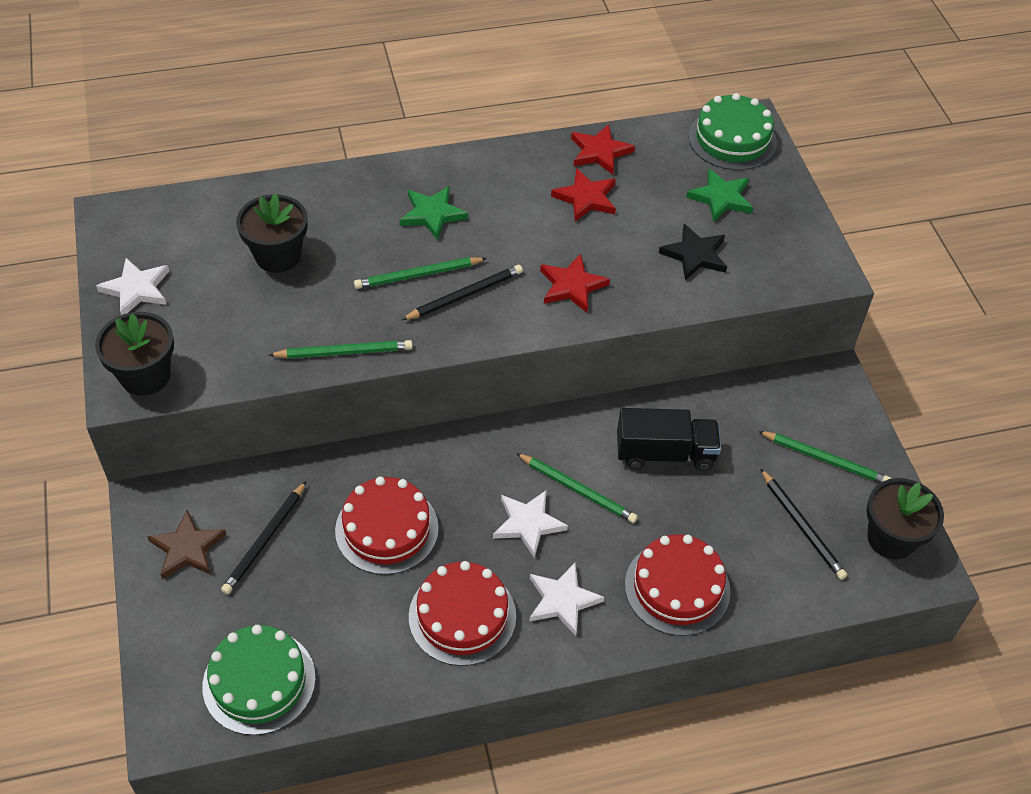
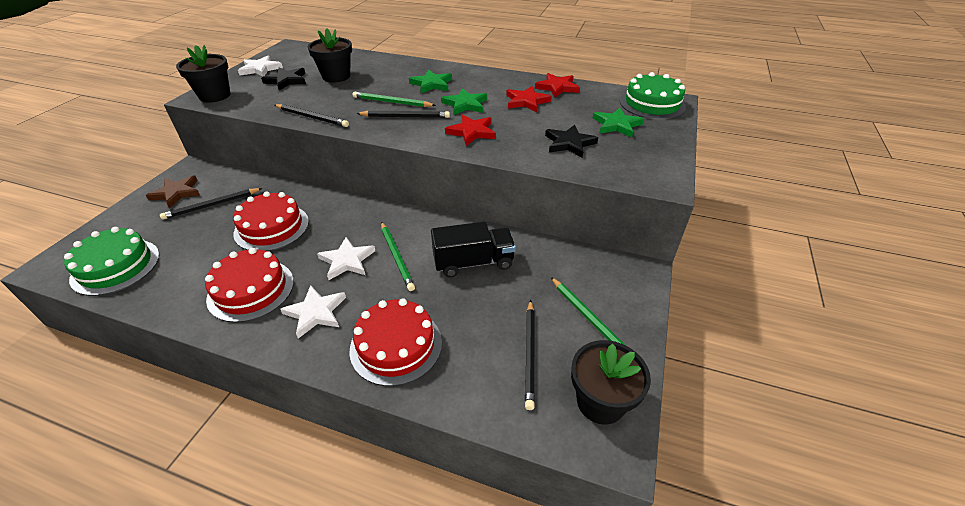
camera: 35 degrees right, 10 degrees down
(213, 297) = (286, 80): none -> black star
(344, 352) = (312, 117): green pencil -> black pencil
(516, 237) = (465, 104): none -> green star
(665, 453) = (473, 262): black truck -> black truck turned 45 degrees counterclockwise

